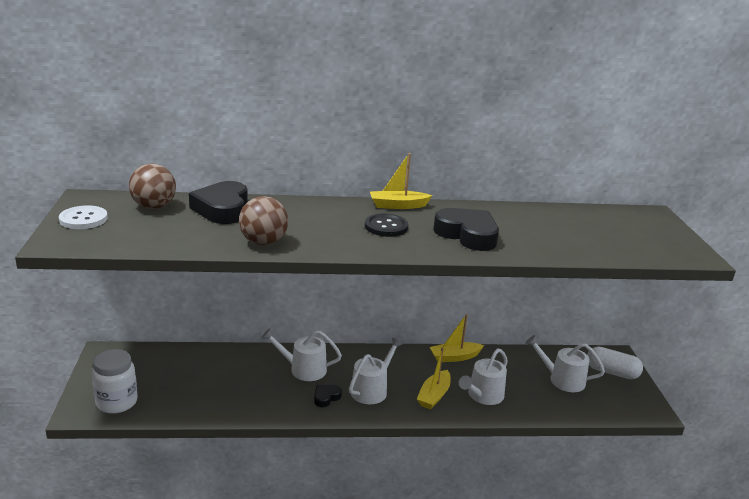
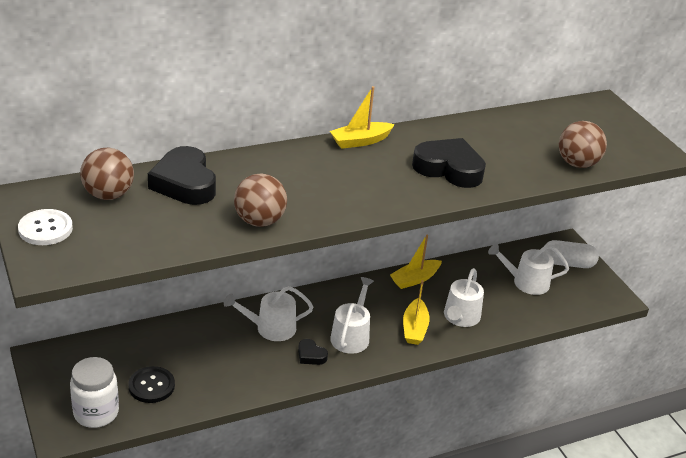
camera: 20 degrees left, 10 degrees up
(326, 397) = (311, 355): black heart -> black heart turned 75 degrees counterclockwise
(386, 227) = (366, 174): black button -> black button (151, 386)
(600, 250) = (577, 164): none -> brown ball

